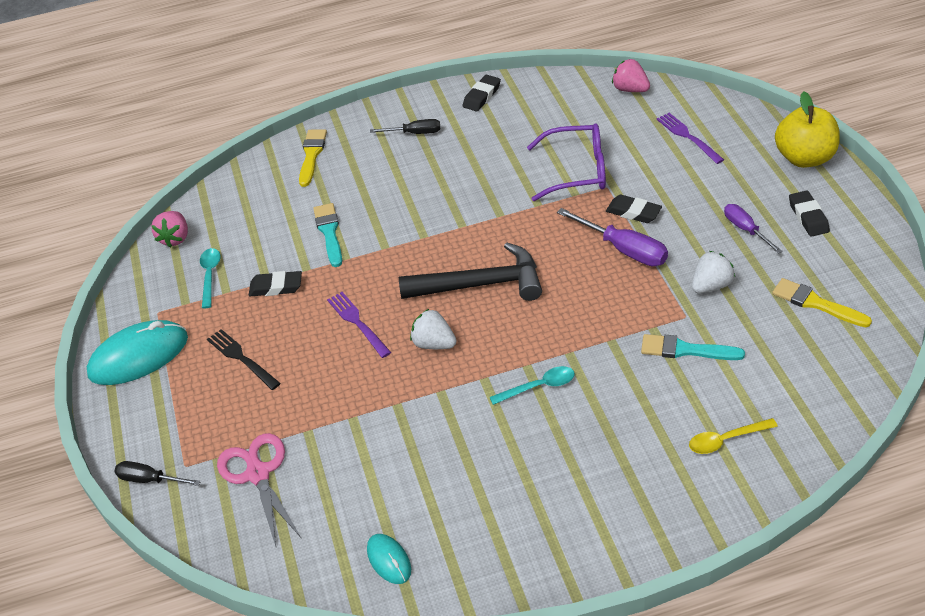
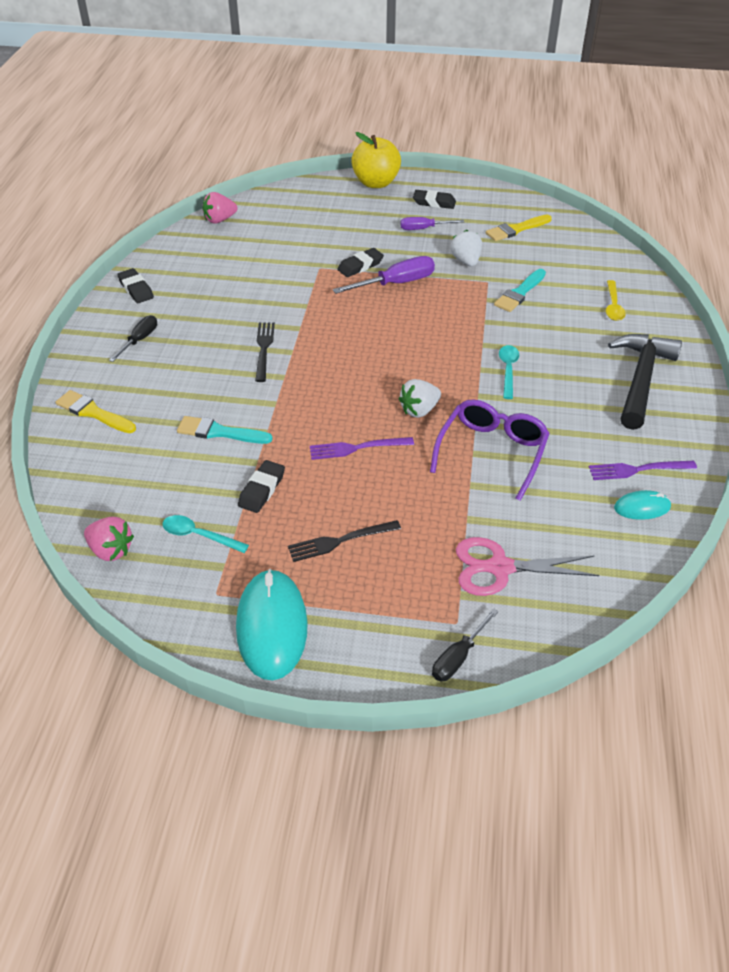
camera: 70 degrees left, 0 degrees up
(453, 208) = (264, 349): none -> black fork
(480, 284) = (372, 364): black hammer -> black hammer (641, 379)
(577, 171) = (287, 274): purple glasses -> purple glasses (492, 452)
(688, 137) = (303, 216): purple fork -> purple fork (638, 470)

